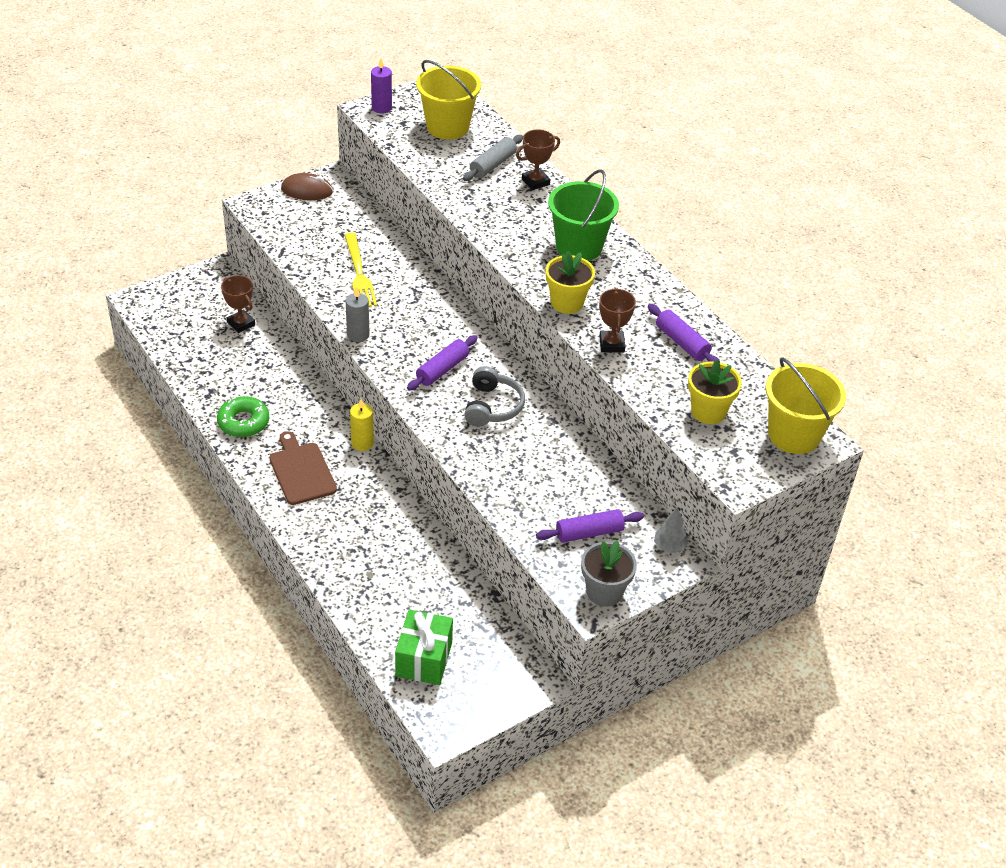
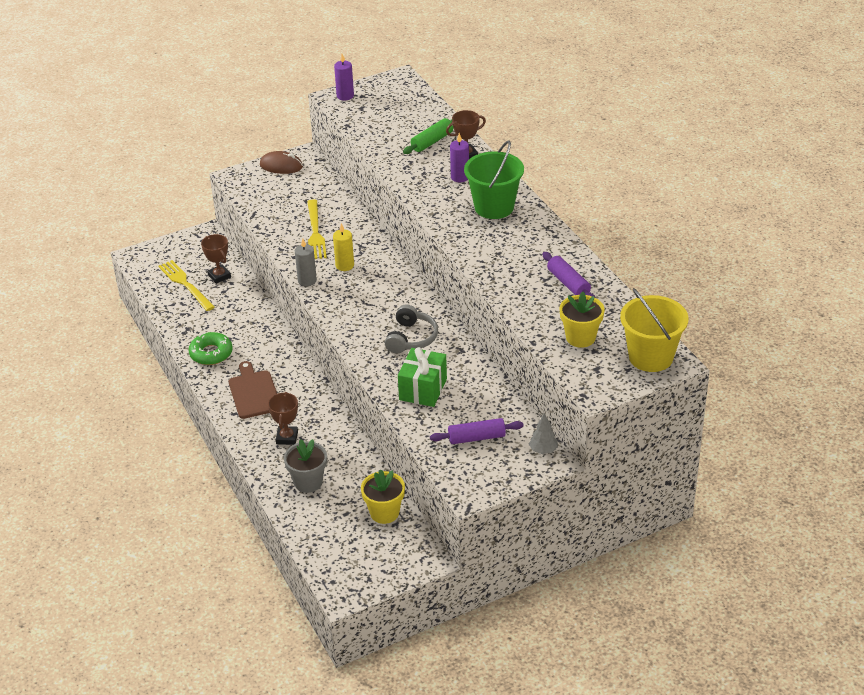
camera: 10 degrees right, 5 degrees down
(201, 334) = (185, 284): none -> yellow fork
(362, 443) = (307, 372): yellow candle -> yellow candle (344, 265)
(424, 659) = (334, 540): green gift -> green gift (423, 389)
(442, 369) = (374, 308): purple rolling pin -> none
(447, 127) = (398, 111): yellow bucket -> none
(493, 165) = (432, 141): grey rolling pin -> green rolling pin
(532, 209) = (460, 177): none -> purple candle
(567, 303) = (475, 251): yellow flower pot -> yellow flower pot (384, 513)
(604, 592) = (481, 483): grey flower pot -> grey flower pot (308, 482)
(611, 344) = (508, 284): brown trophy -> brown trophy (287, 437)

